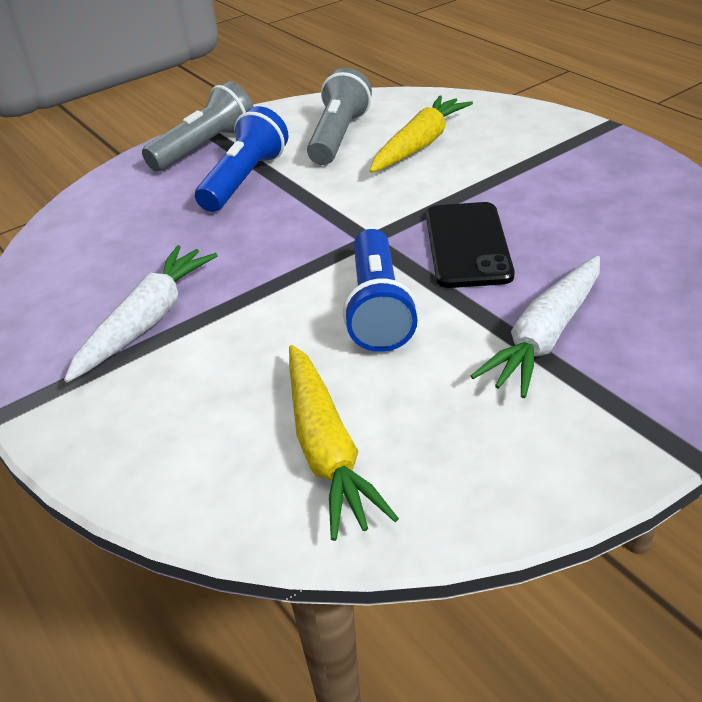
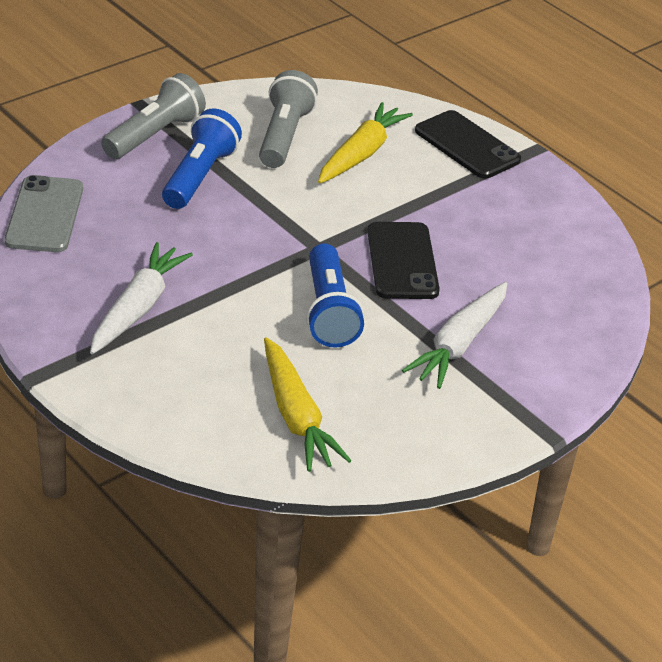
camera: 10 degrees left, 0 degrees up
(70, 230) = (44, 215): none -> grey phone
(533, 128) = (467, 145): none -> black phone

